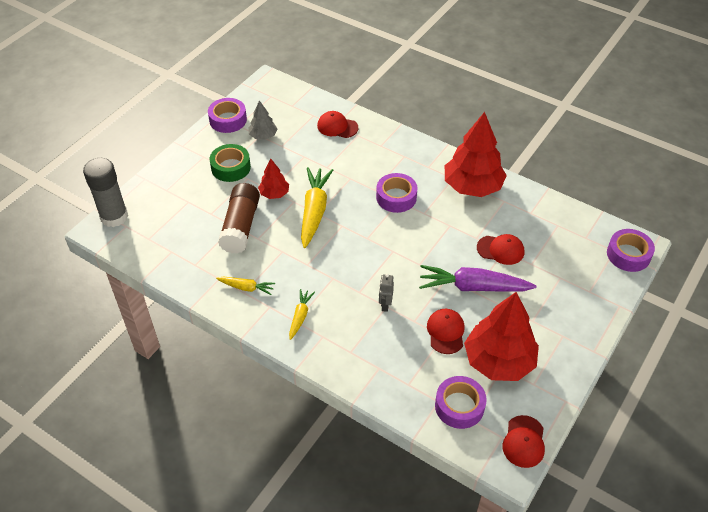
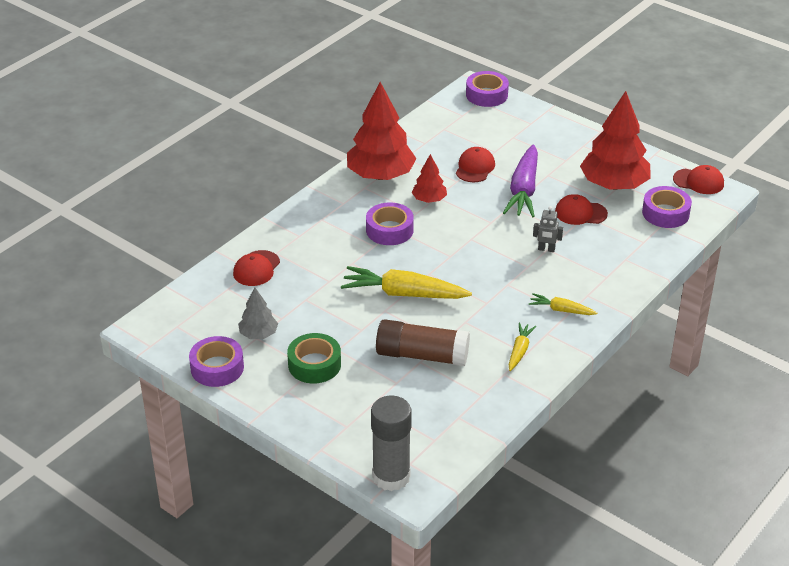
camera: 85 degrees left, 10 degrees down
(274, 194) = (369, 326): red tree -> red tree (429, 200)

